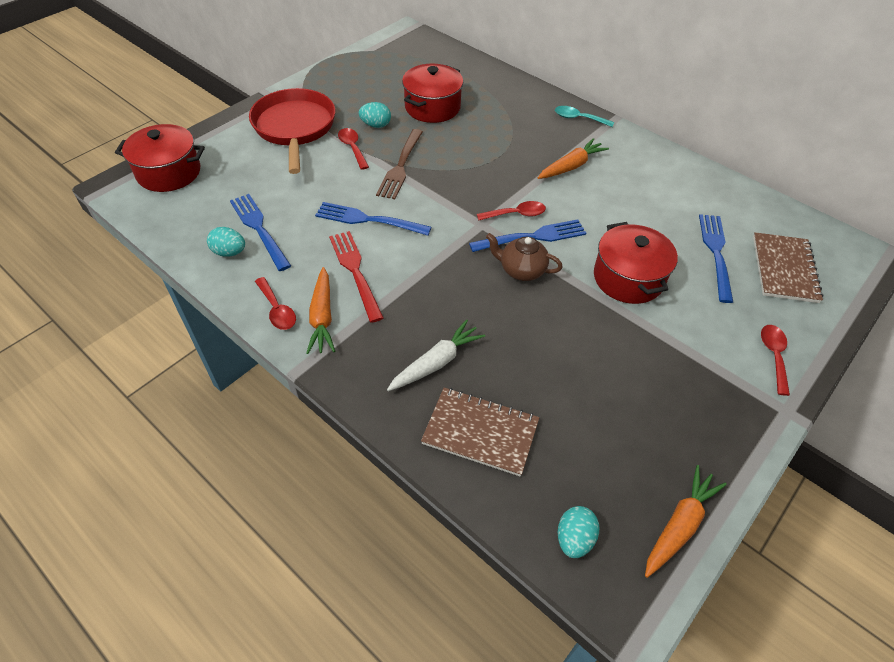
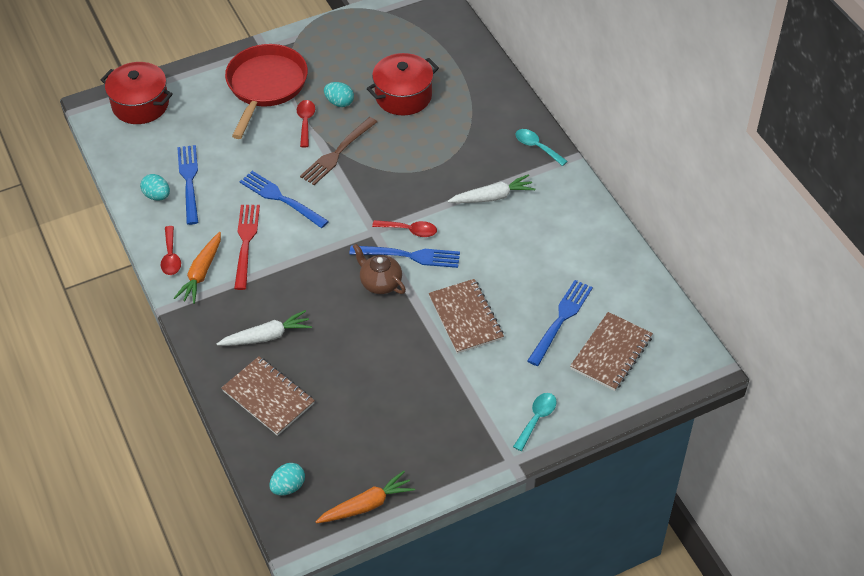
camera: 25 degrees right, 0 degrees up
(571, 166) = (493, 197): orange carrot -> white carrot
(628, 278) = (465, 317): red pot -> brown notebook
(773, 356) = (537, 419): red spoon -> turquoise spoon

